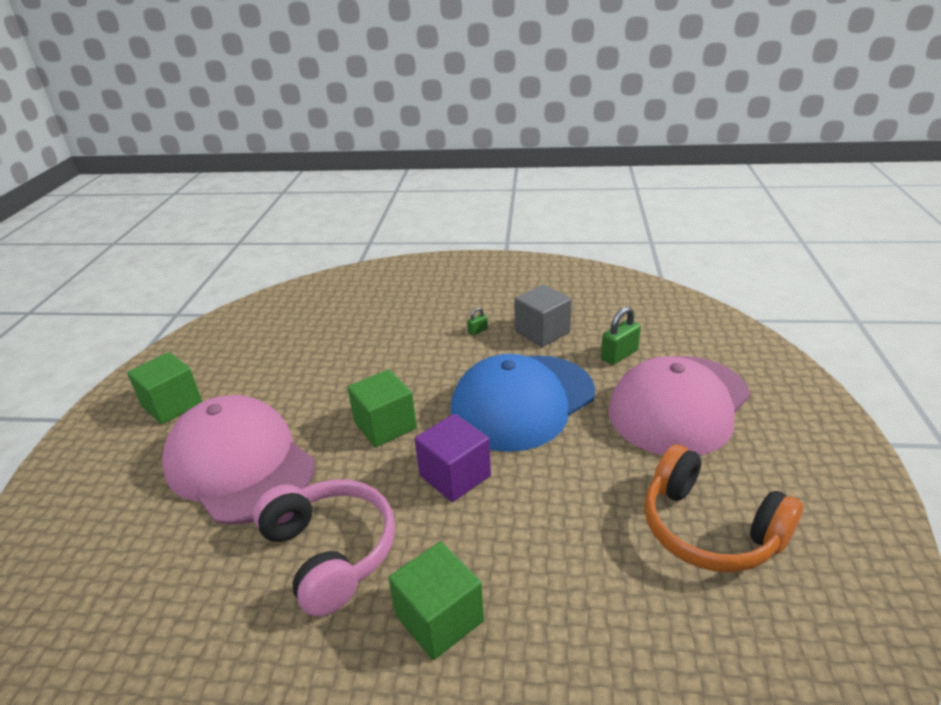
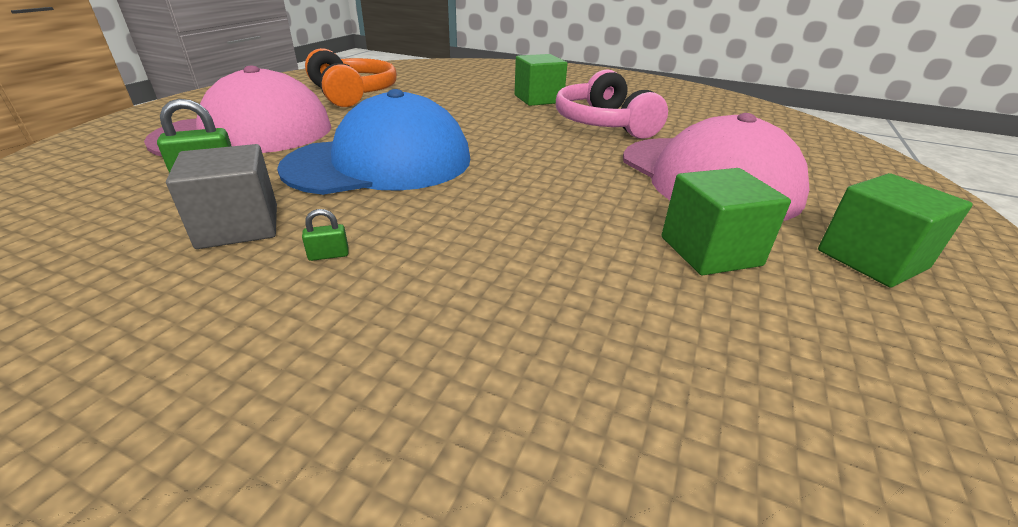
camera: 165 degrees left, 0 degrees up
(385, 425) = (543, 175): green cube -> green cube (710, 251)
(455, 475) = (493, 135): purple cube -> none

